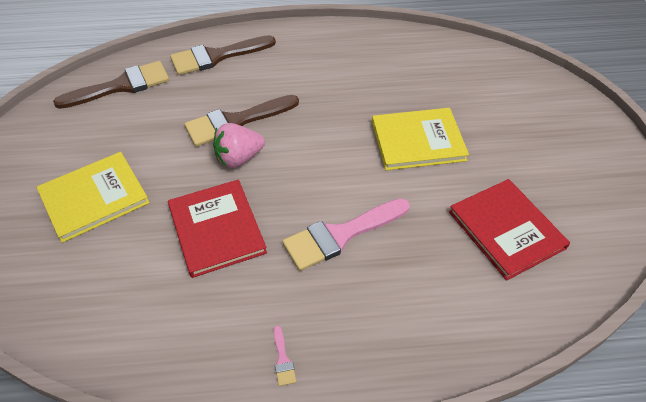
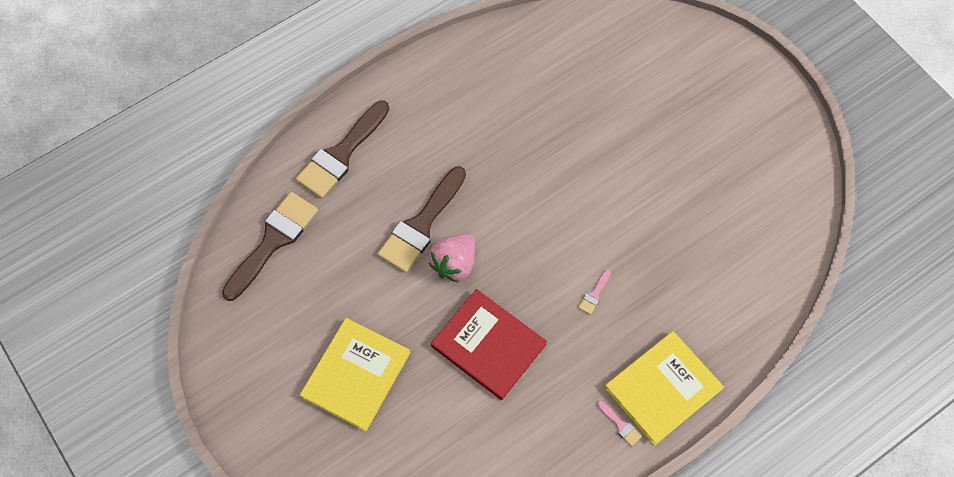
camera: 30 degrees left, 15 degrees up
(340, 235) = (594, 294): pink brush -> pink brush, size x0.40
(418, 141) = (600, 160): yellow book -> yellow book (662, 388)
(506, 230) = (721, 217): red book -> none

